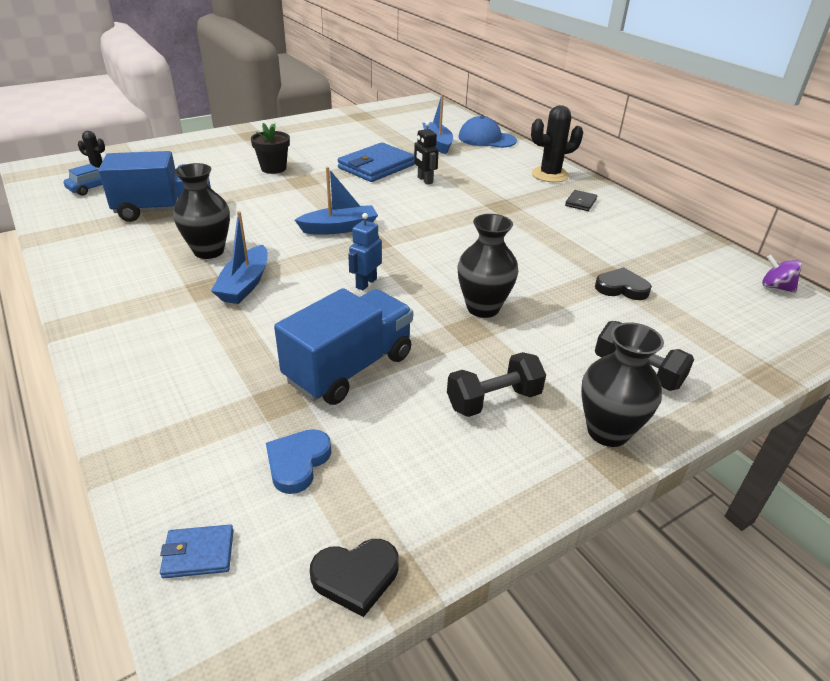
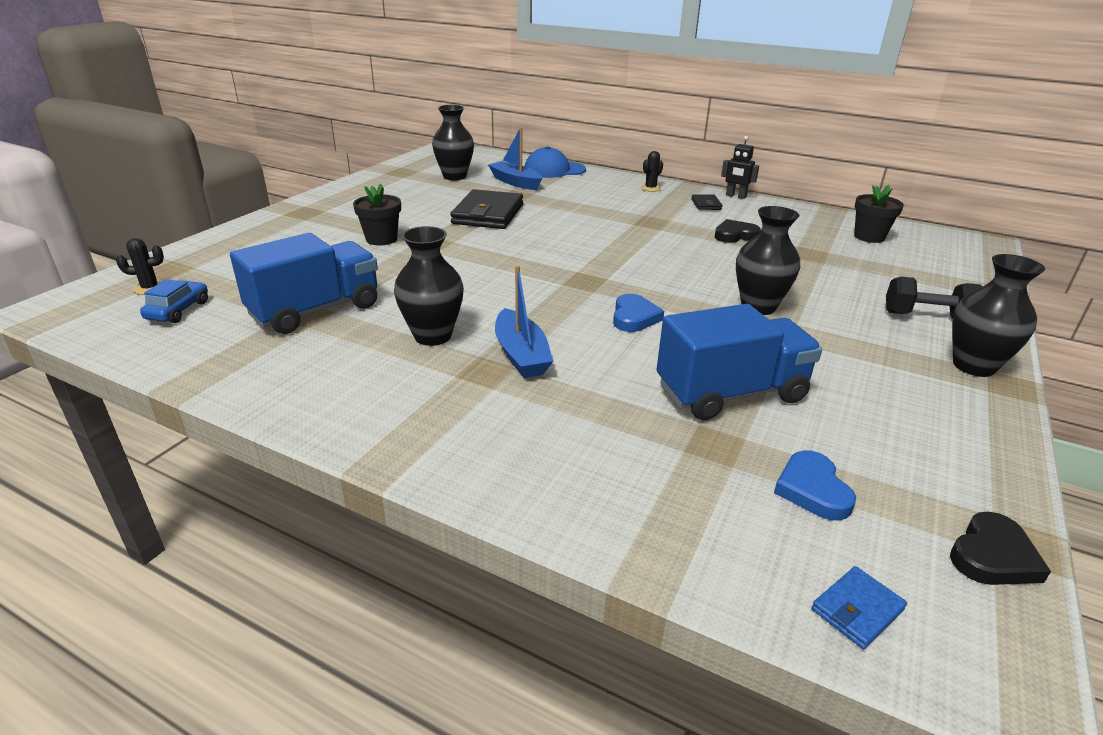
camera: 30 degrees left, 5 degrees down
(339, 228) = (536, 277): blue boat -> none
(349, 368) = (730, 393): blue truck -> blue truck turned 60 degrees clockwise
(366, 283) = (634, 317): blue robot -> blue heart
(376, 166) = (488, 214): blue wallet -> black wallet
(396, 128) = (454, 176): none -> black vase
(424, 180) = (552, 216): black robot -> black robot (735, 196)
(493, 400) = (873, 374): black dumbbell -> none
(550, 175) = (650, 188): black cactus -> black cactus, size x0.53
(621, 288) = (829, 260): black heart -> black heart (735, 235)
(706, 278) = (869, 237): none -> black flower pot
(776, 287) = (917, 231): purple spinning top -> none

